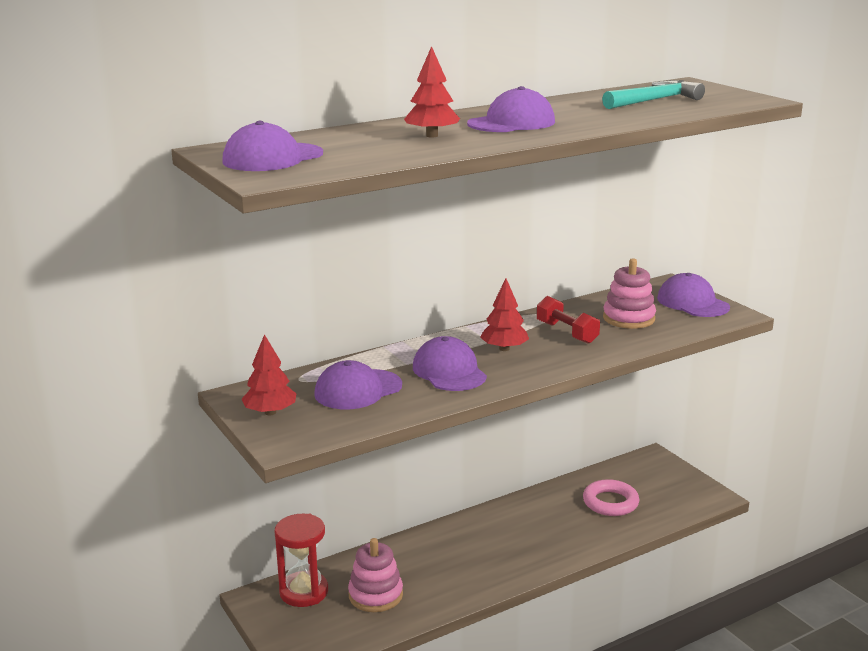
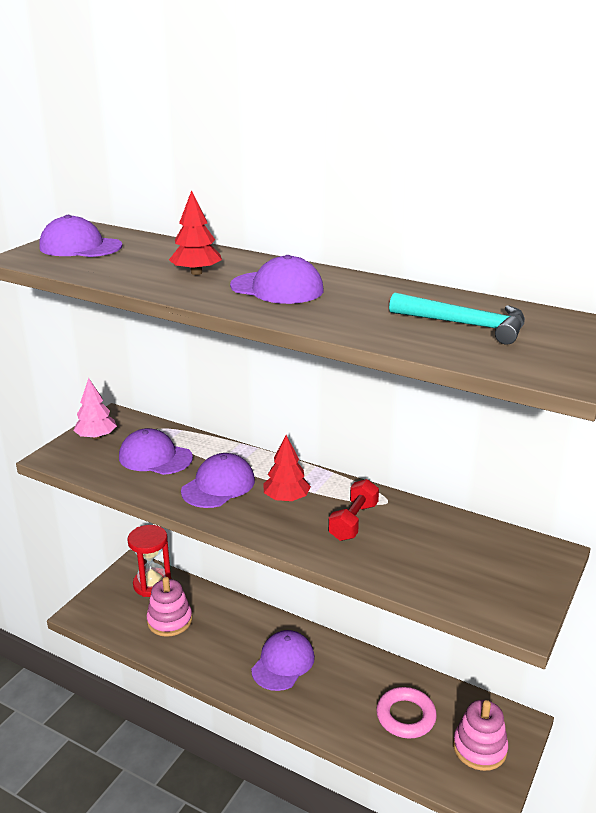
camera: 60 degrees right, 5 degrees up
(270, 412) = (96, 437): red tree -> pink tree
(628, 318) = (426, 549): pink stacking toy -> pink stacking toy (479, 748)
(692, 303) = (518, 582): purple cap -> purple cap (283, 663)

